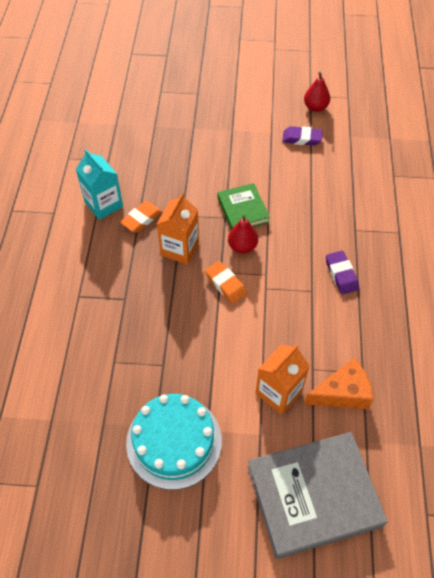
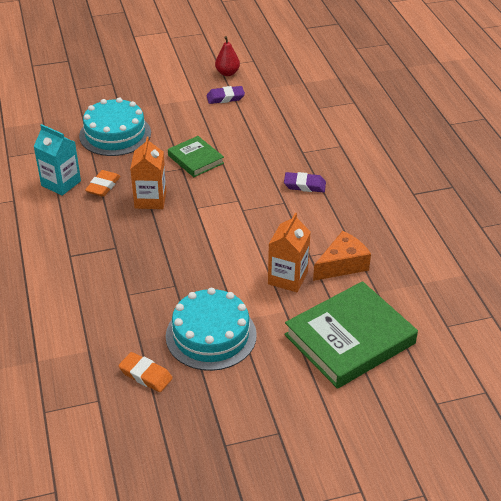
camera: 20 degrees left, 15 degrees down
(176, 157) = (115, 134): none -> turquoise cake
(225, 284) = (205, 215): orange eraser -> orange eraser (146, 375)
(242, 246) = (207, 185): red pear -> none
(313, 496) = (349, 339): grey book -> green book
(341, 274) = (304, 185): purple eraser -> purple eraser turned 45 degrees counterclockwise

